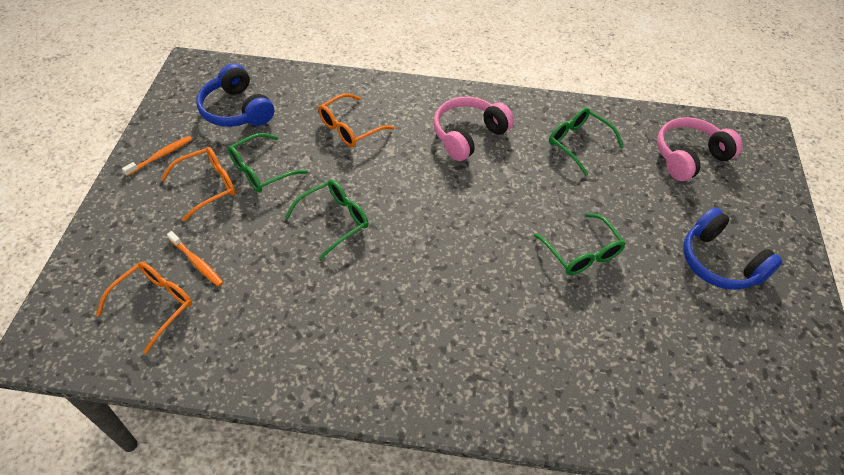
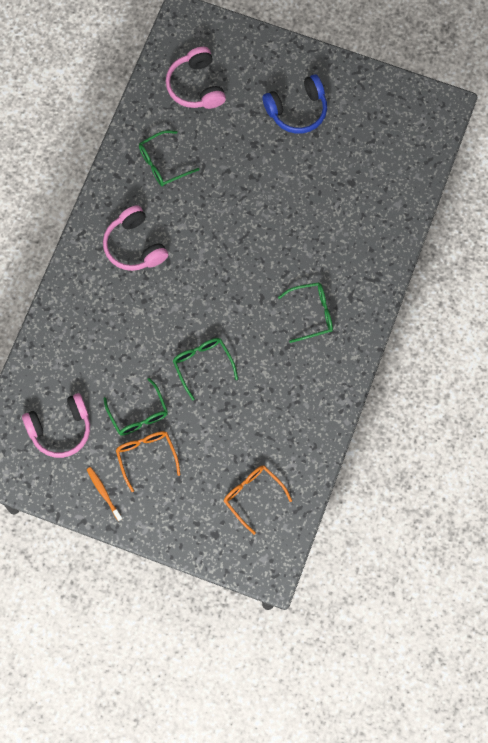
camera: 75 degrees left, 20 degrees up
(197, 262) = (221, 466): orange toothbrush -> none
(236, 110) = (60, 429): blue headphones -> pink headphones
(349, 128) = (104, 338): orange glasses -> none
(582, 253) = (270, 198): green glasses -> green glasses (312, 313)

